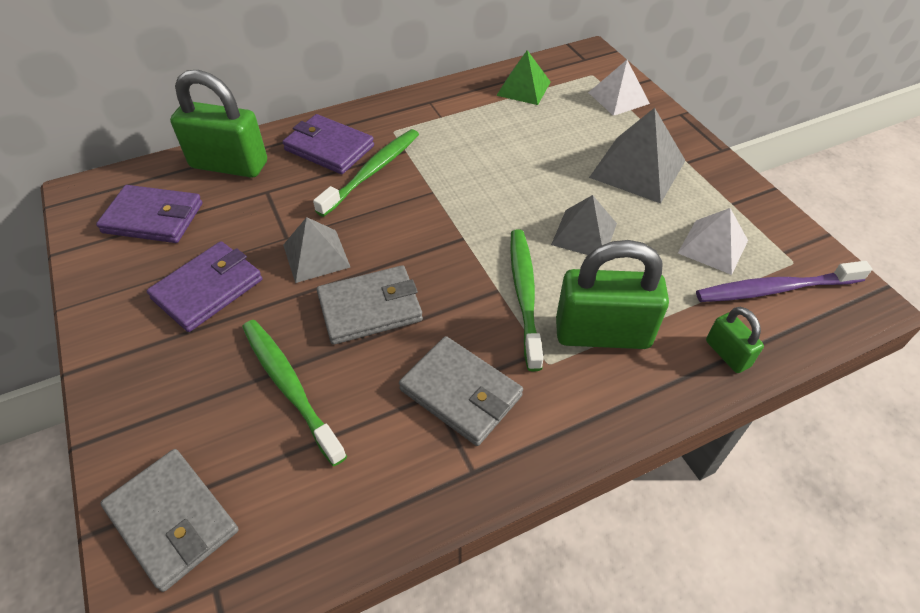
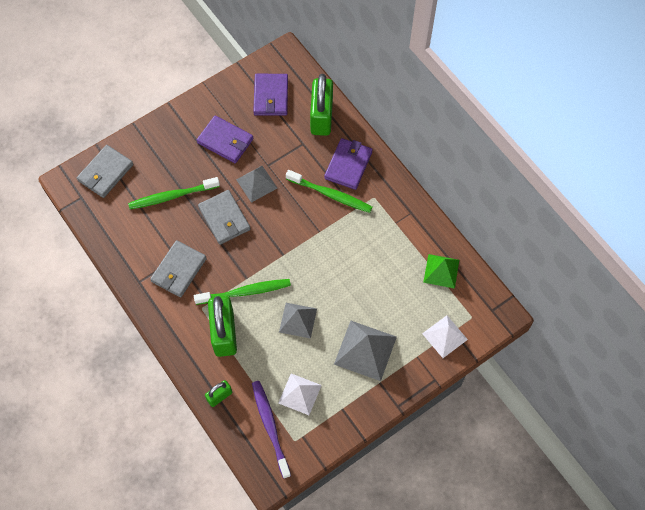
camera: 80 degrees right, 15 degrees up
(290, 387) = (172, 196): green toothbrush -> green toothbrush turned 150 degrees counterclockwise

